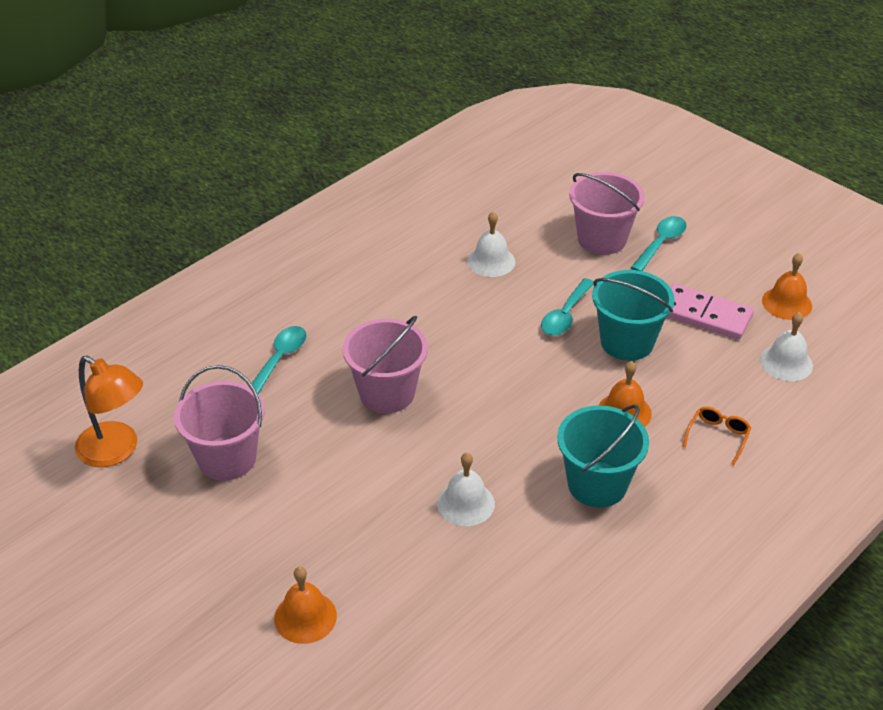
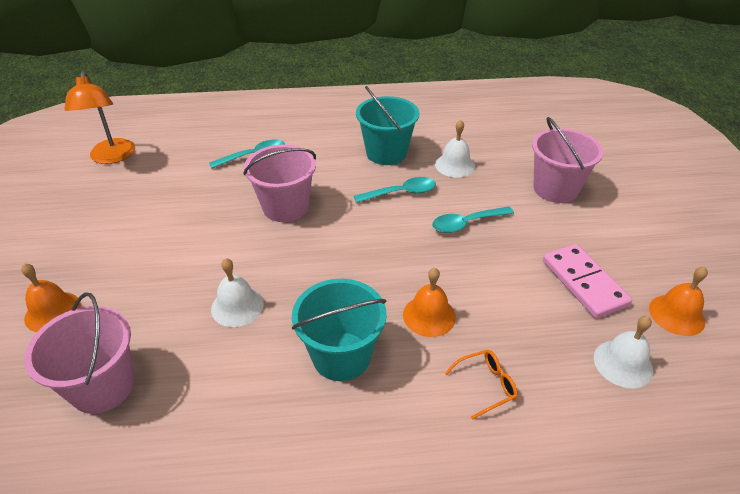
camera: 40 degrees right, 0 degrees up
(227, 458) = (152, 192): pink bucket -> pink bucket (102, 386)
(627, 342) = (492, 267): turquoise bucket -> turquoise bucket (386, 153)
(661, 243) = (602, 214): turquoise spoon -> turquoise spoon (401, 193)

